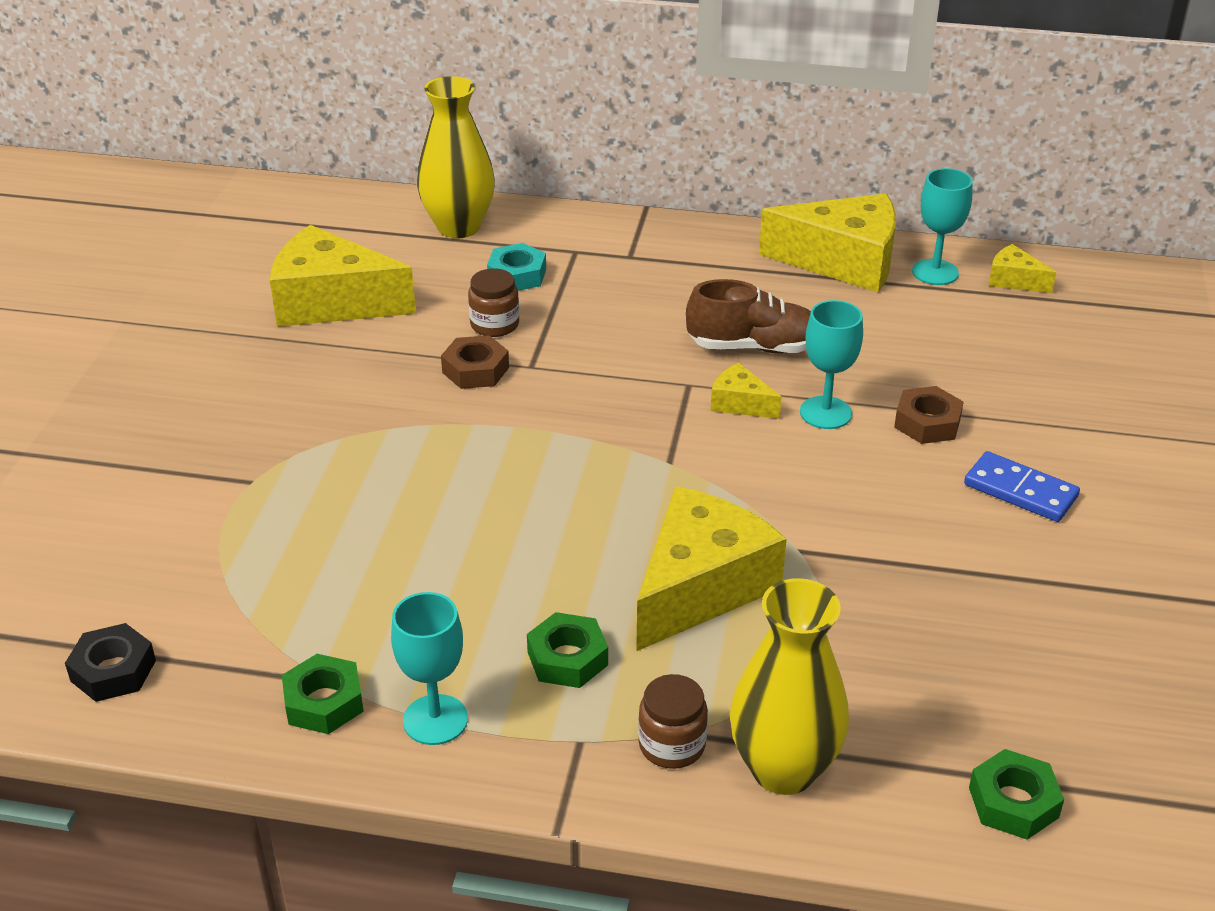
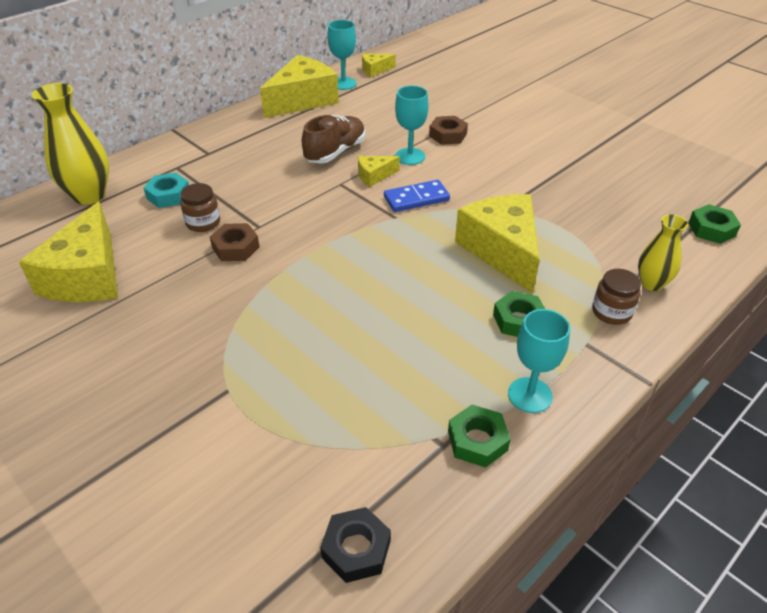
camera: 55 degrees left, 5 degrees up
(332, 302) = (87, 276): yellow cheese -> yellow cheese turned 45 degrees counterclockwise
(783, 769) = (651, 283): yellow vase -> yellow vase, size x0.60
(1020, 491) = (517, 135): blue domino -> blue domino (416, 198)

